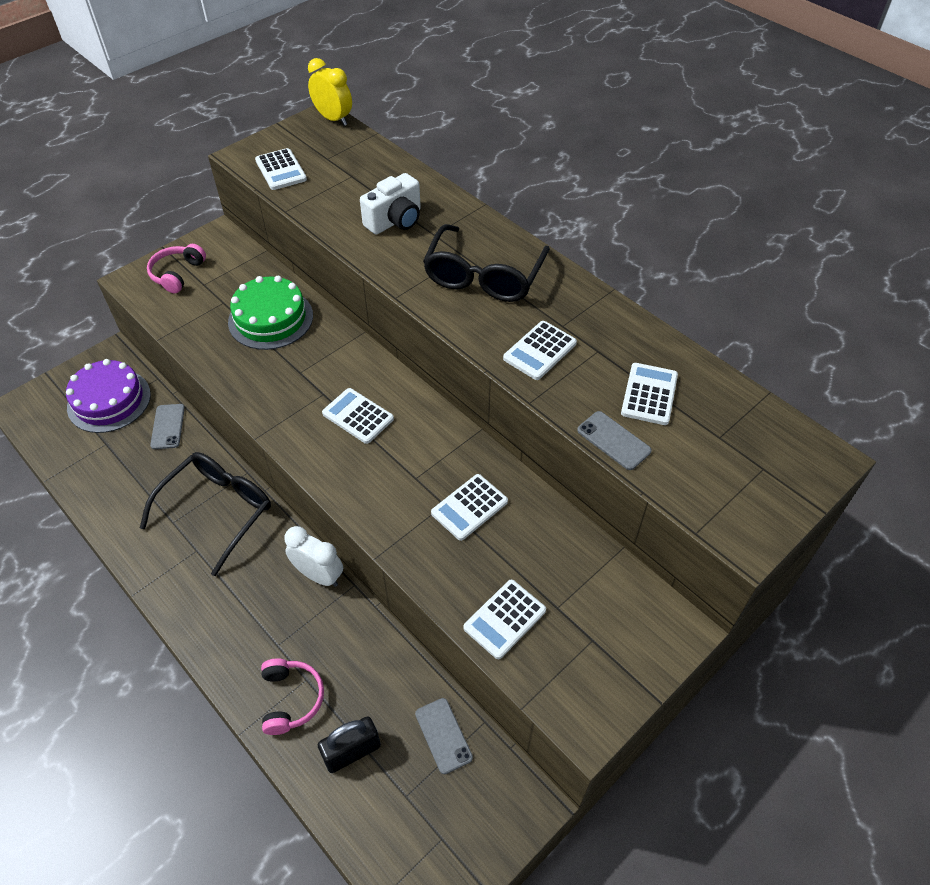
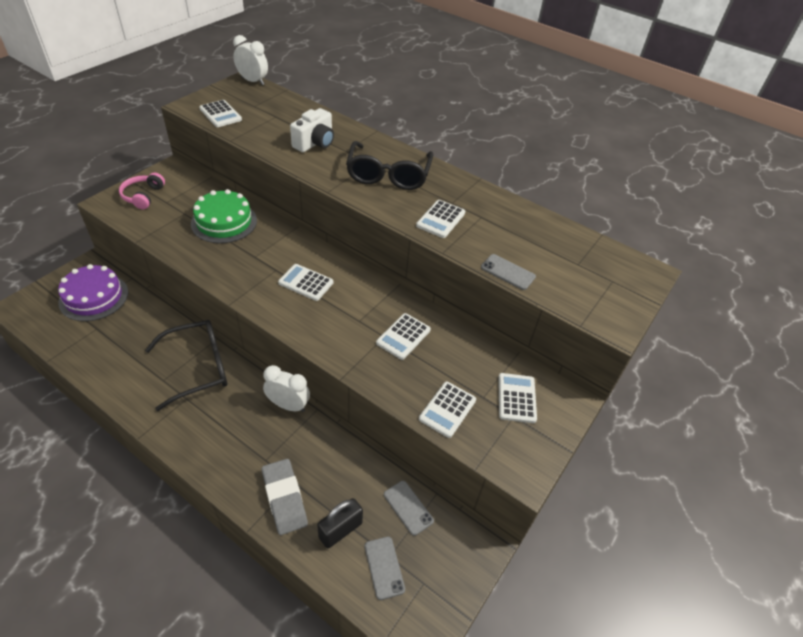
camera: 15 degrees left, 5 degrees down
(168, 426) = (146, 311): grey phone -> grey phone (384, 567)
(218, 510) = (198, 367): black glasses -> black glasses turned 45 degrees clockwise
(291, 699) = (284, 498): pink headphones -> grey eraser
(333, 119) = (253, 81): yellow clock -> white clock
(649, 394) = (523, 241): white calculator -> white calculator (516, 398)

